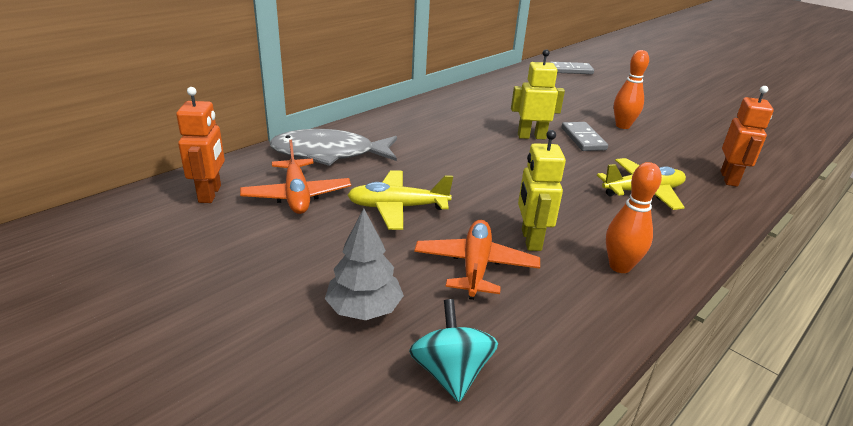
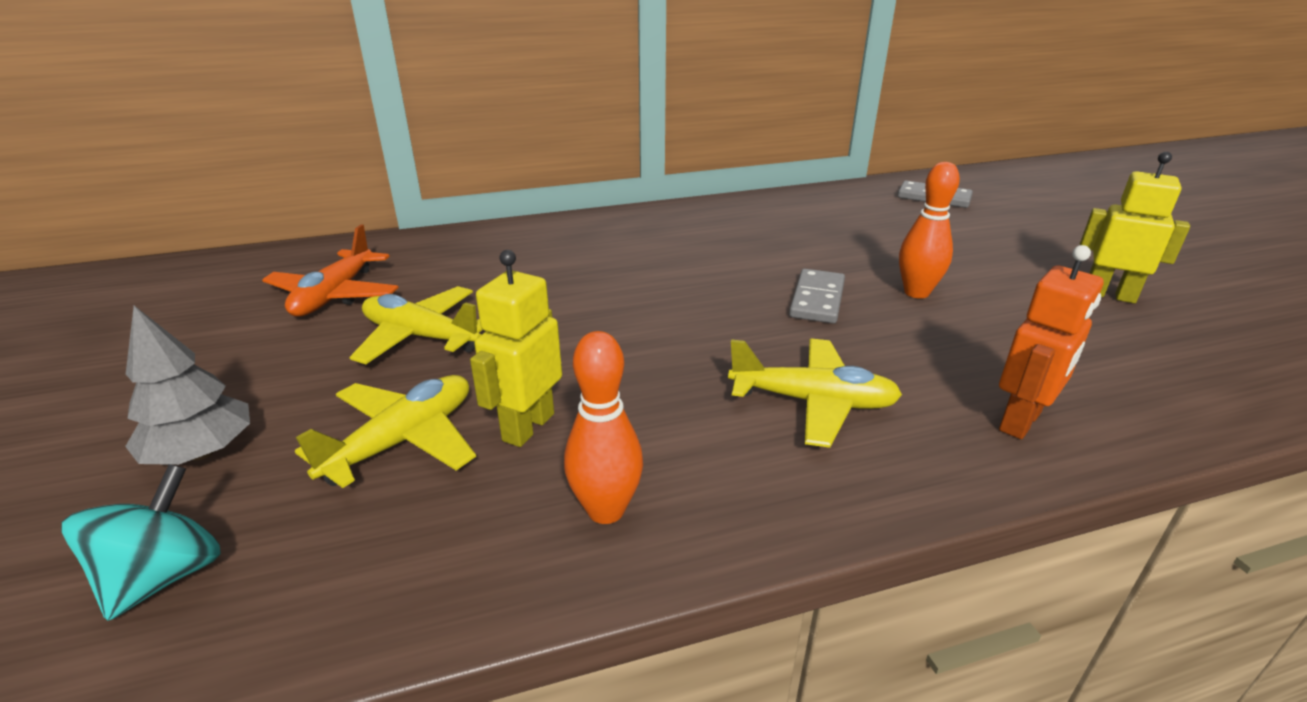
camera: 30 degrees right, 0 degrees up
(210, 194) = (257, 274): orange robot -> none
(329, 154) = (439, 254): grey fish -> none
(475, 266) = (402, 441): orange plane -> yellow plane
(531, 136) = (736, 281): yellow robot -> yellow robot (1109, 295)

